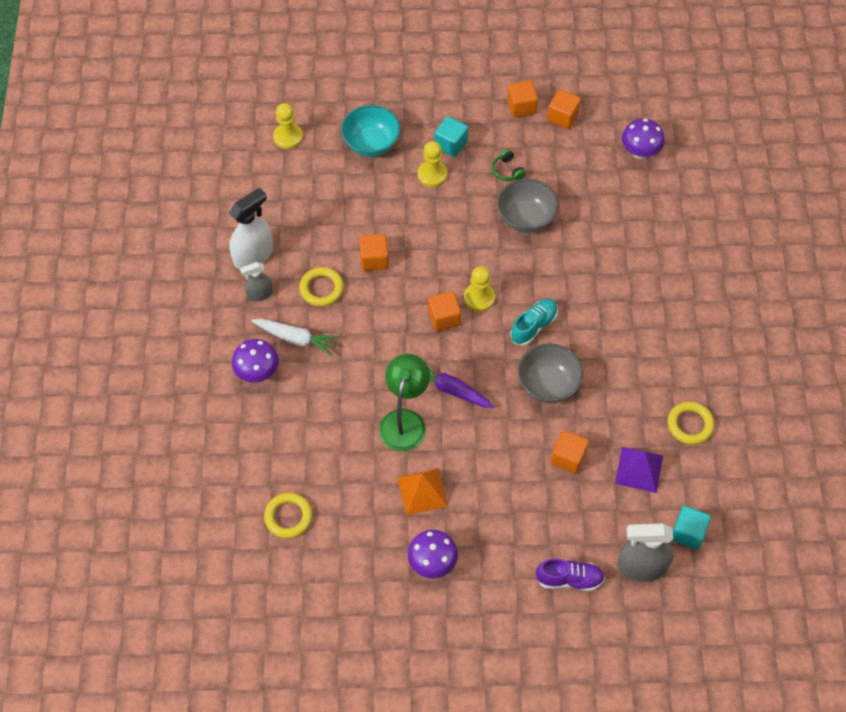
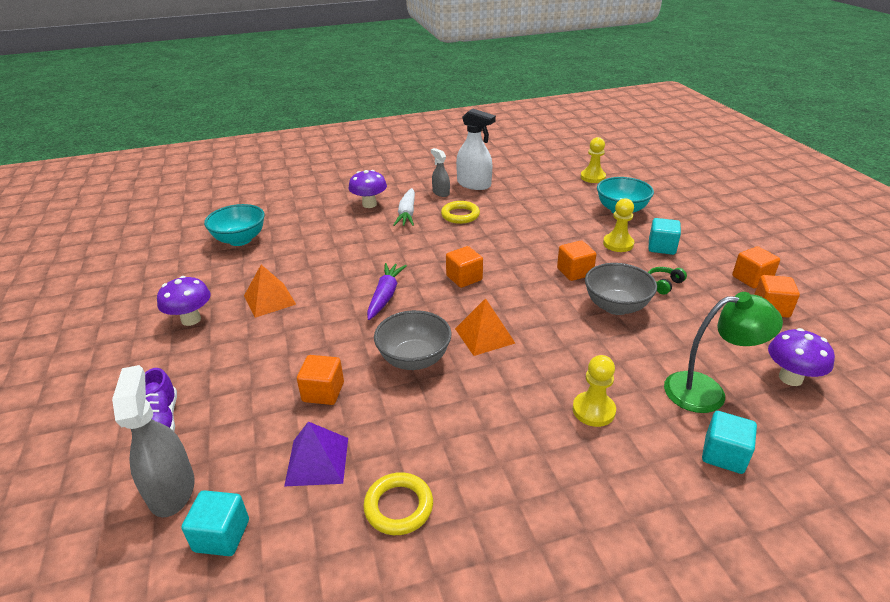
camera: 75 degrees right, 25 degrees down
(288, 517) = (240, 240): yellow ring -> turquoise bowl
(374, 259) = (504, 232): orange cube -> orange cube (574, 272)
(404, 421) = (343, 277): green lamp -> green lamp (707, 391)
(479, 298) = (498, 294): yellow pawn -> yellow pawn (593, 410)
(533, 326) = (484, 335): turquoise shoe -> orange pyramid
(694, 228) = (724, 455): none -> turquoise cube

